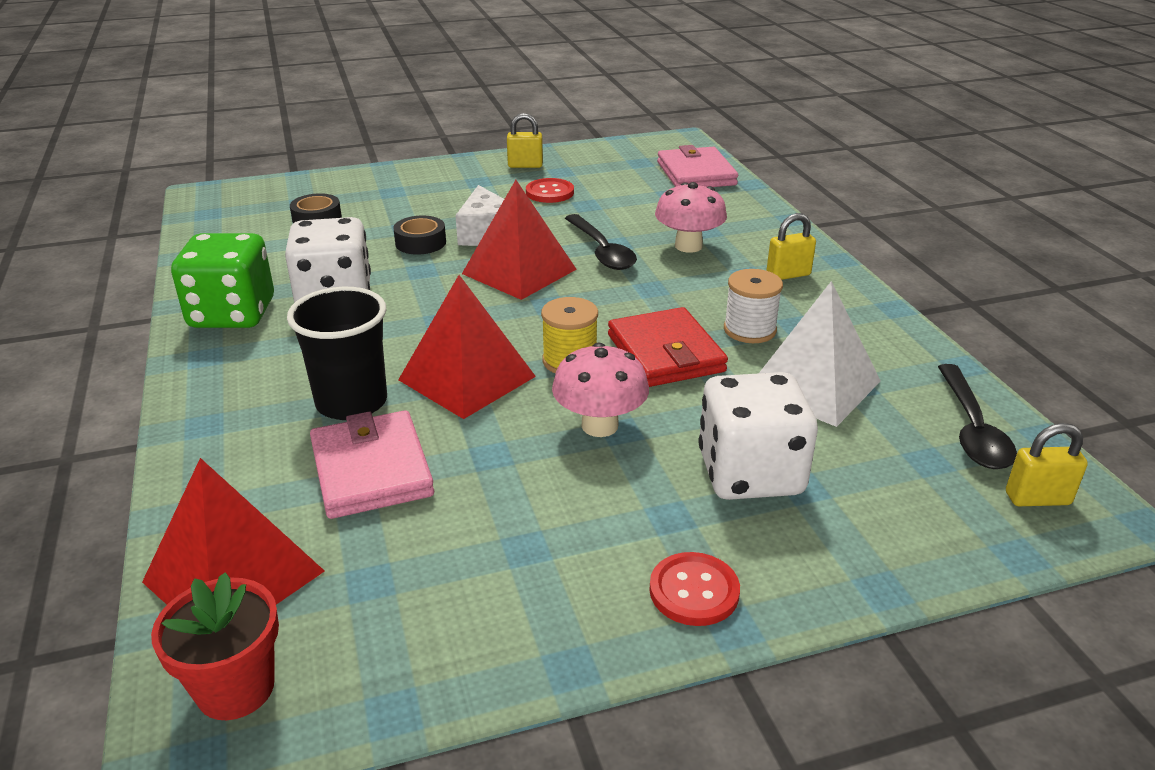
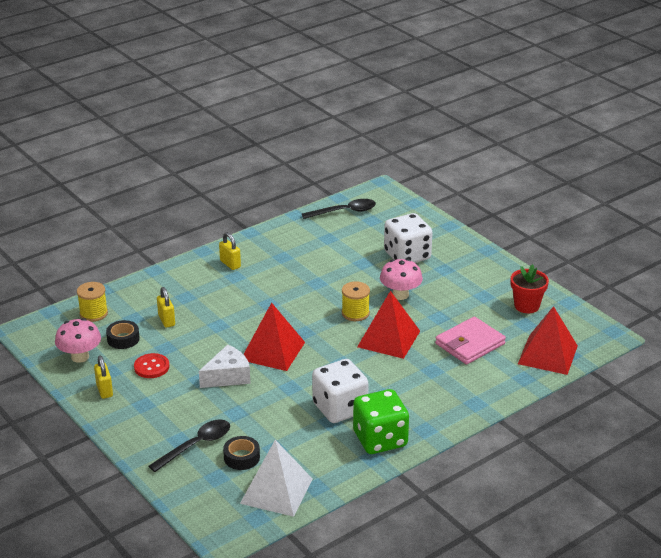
camera: 110 degrees left, 0 degrees up
(235, 688) = (587, 334): red flower pot -> red flower pot (526, 306)
(351, 402) = (430, 366): black cup -> none
(420, 243) = (255, 399): black tape -> black tape (123, 339)
(602, 251) = (232, 328): black spoon -> black spoon (196, 445)
(665, 353) = (332, 288): red wallet -> none
(688, 246) = (210, 299): pink mushroom -> pink mushroom (80, 357)
(694, 591) = (478, 259): red button -> none
(696, 174) = (93, 313): pink wallet -> yellow spool
(749, 330) = (296, 268): white spool -> none
(813, 385) = (334, 248): white pyramid -> white pyramid (276, 491)
(1037, 498) = (380, 199): yellow padlock -> yellow padlock (166, 320)

